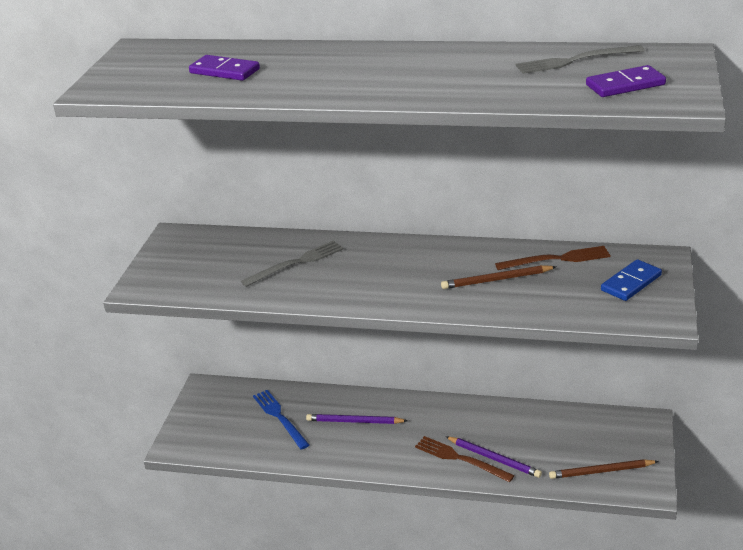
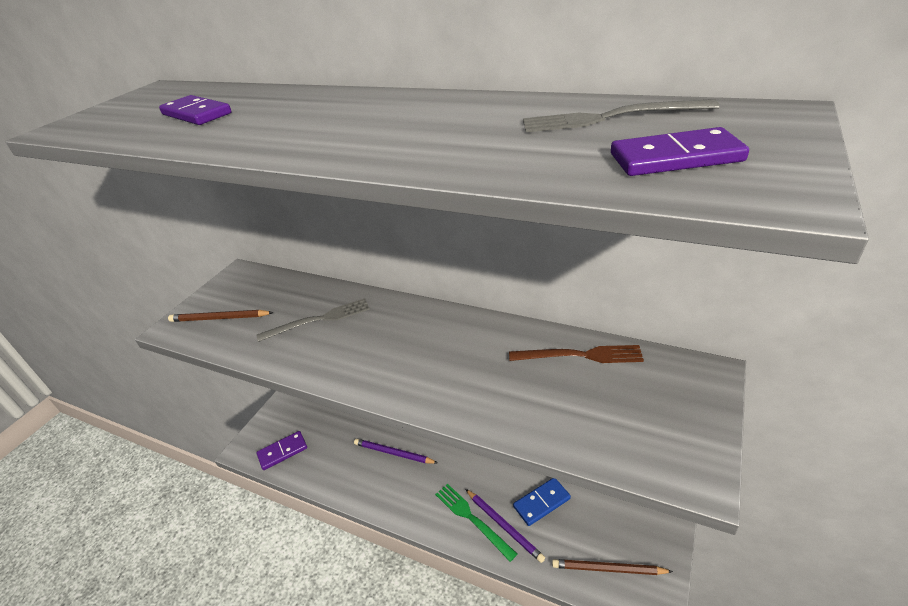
camera: 15 degrees right, 5 degrees up
(224, 440) = (282, 452): none -> purple domino
(280, 418) = (335, 436): blue fork -> none
(461, 459) = (472, 519): brown fork -> green fork
(496, 280) = (503, 374): brown pencil -> brown pencil (219, 318)
(631, 283) = (660, 406): blue domino -> blue domino (541, 502)

